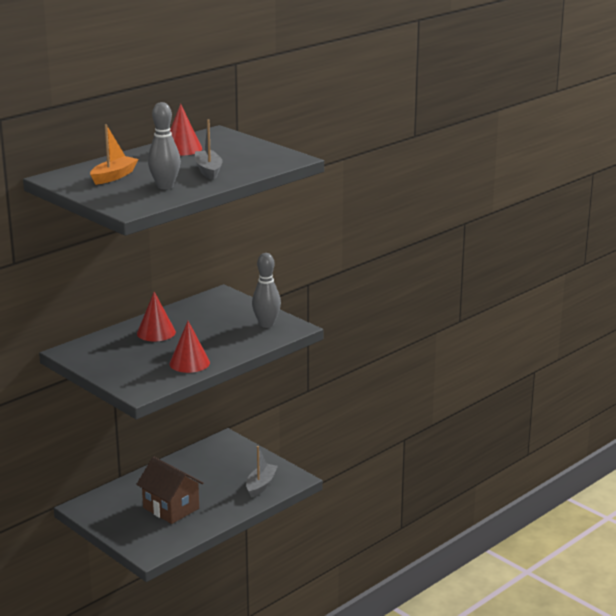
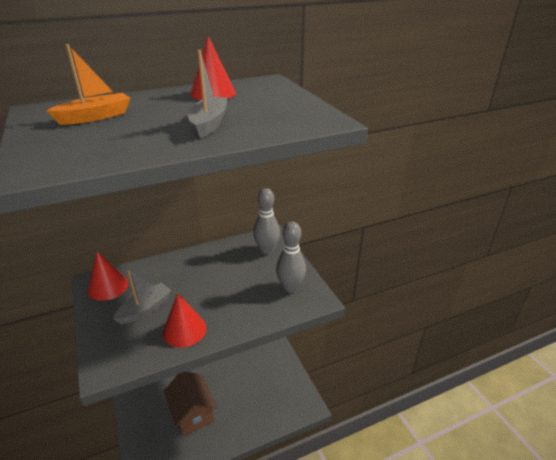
camera: 20 degrees right, 10 degrees up
(156, 332) = (184, 274): red cone -> red cone (108, 287)
(165, 186) = (130, 139): grey bowling pin -> grey bowling pin (266, 250)
(261, 485) = (276, 406): grey boat -> grey boat (145, 309)

